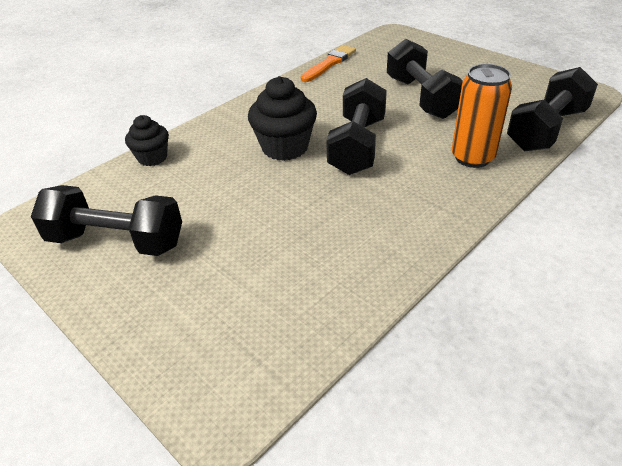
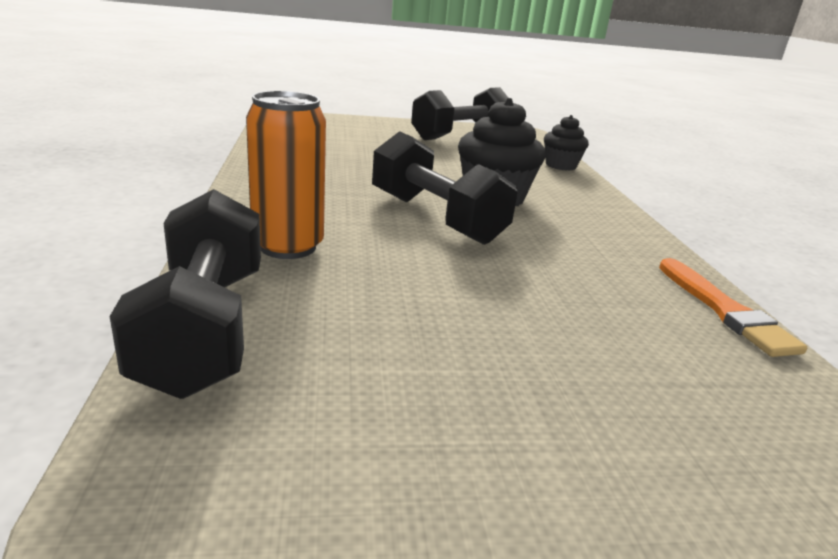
camera: 125 degrees right, 15 degrees down
(421, 97) = (483, 306): black dumbbell -> none

